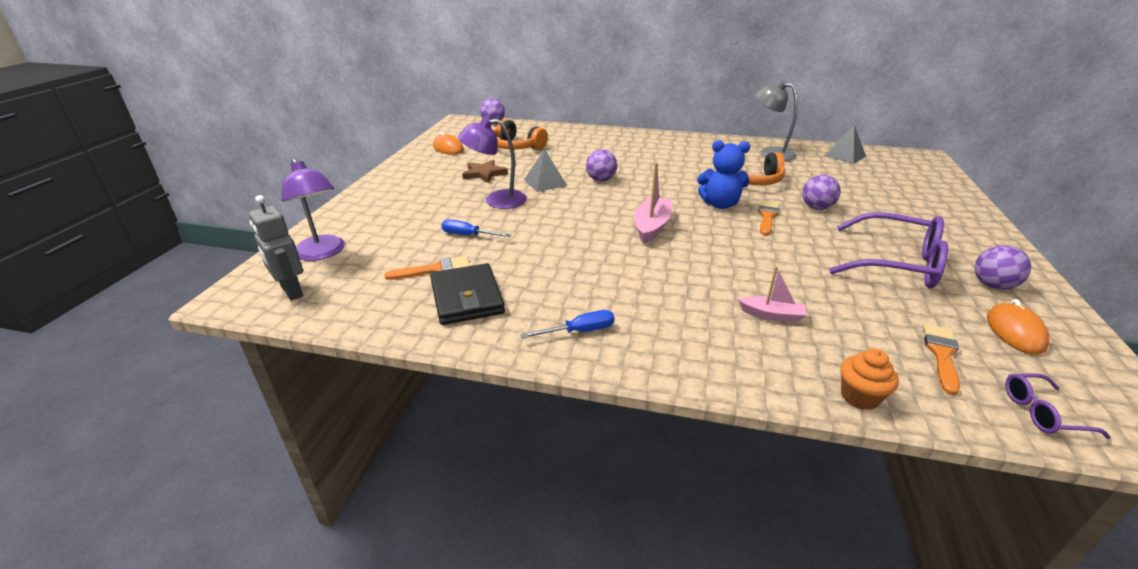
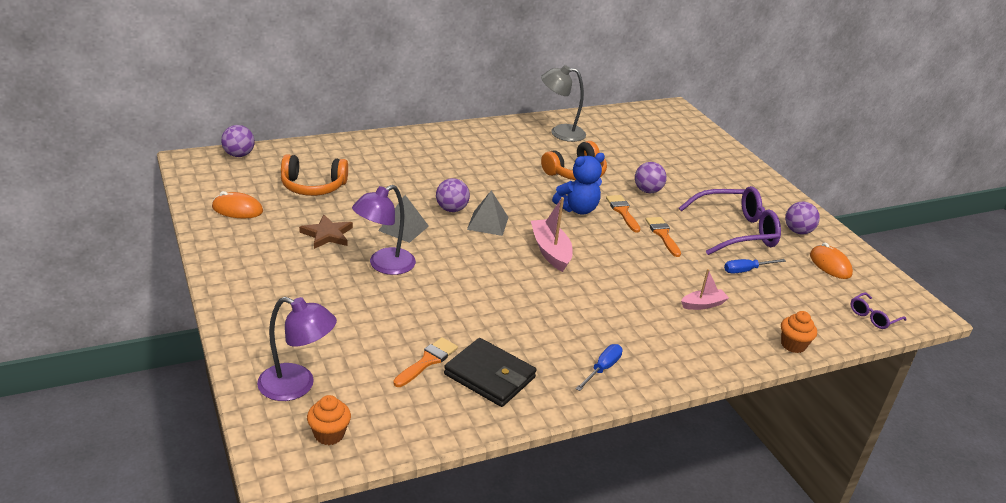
camera: 40 degrees left, 0 degrees up
(291, 291) = (329, 434): grey robot -> orange cupcake
(468, 235) = (410, 315): blue screwdriver -> blue screwdriver (746, 270)
(844, 156) = (619, 122): grey pyramid -> grey pyramid (487, 223)
(941, 354) = (809, 297): orange brush -> orange brush (662, 234)

